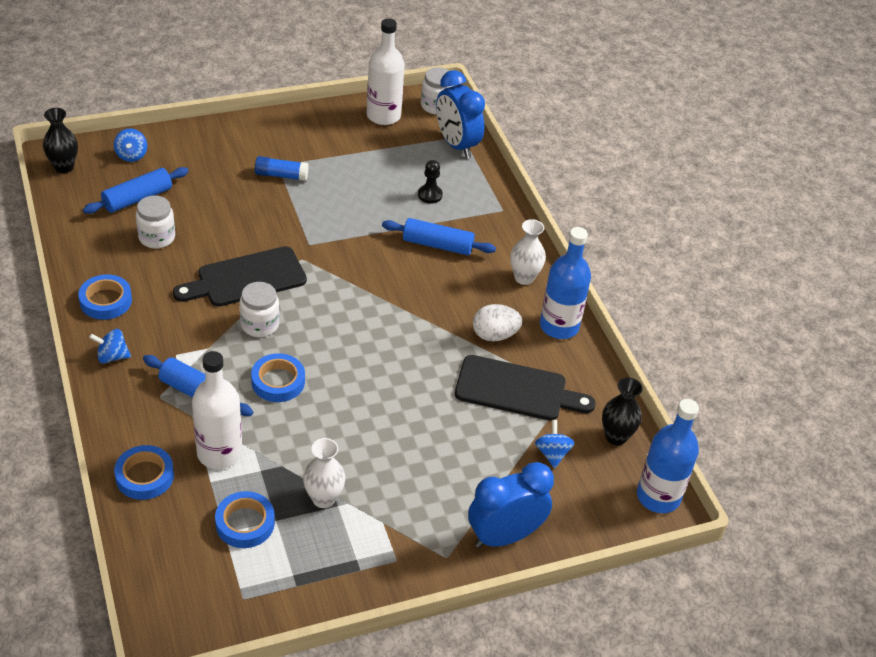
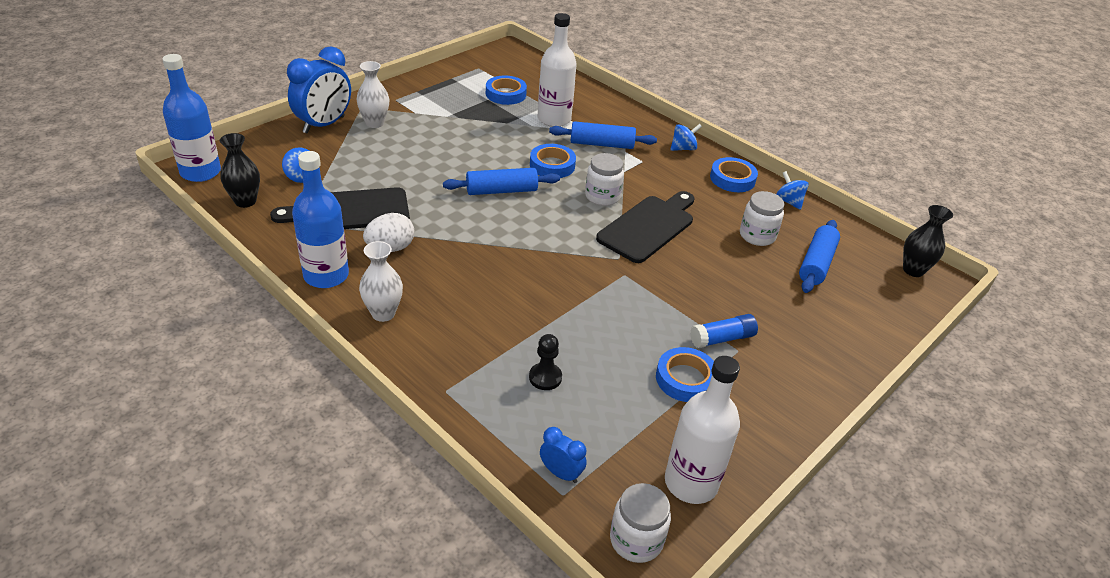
camera: 155 degrees right, 5 degrees down
(131, 155) = (879, 304): blue spinning top -> blue spinning top (788, 201)
(144, 476) = (588, 99): blue tape -> blue tape (685, 379)
(323, 498) = (465, 114): white vase -> white vase (375, 123)
(437, 245) = (497, 318): blue rolling pin -> blue rolling pin (501, 191)
(456, 145) = (561, 473): blue clock -> blue clock, size x0.49

